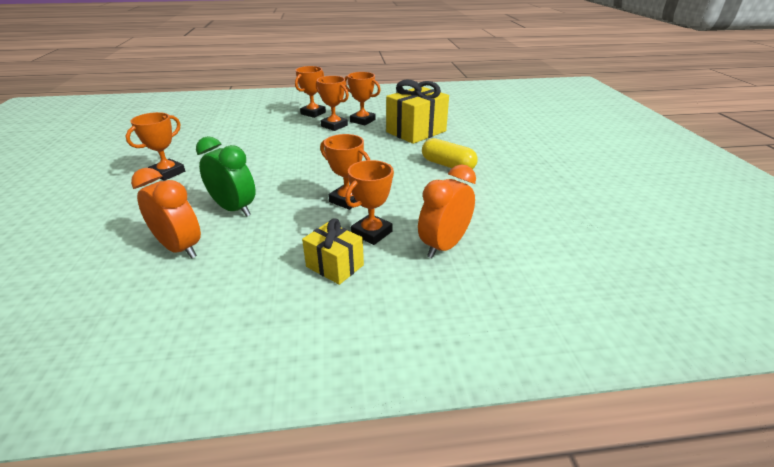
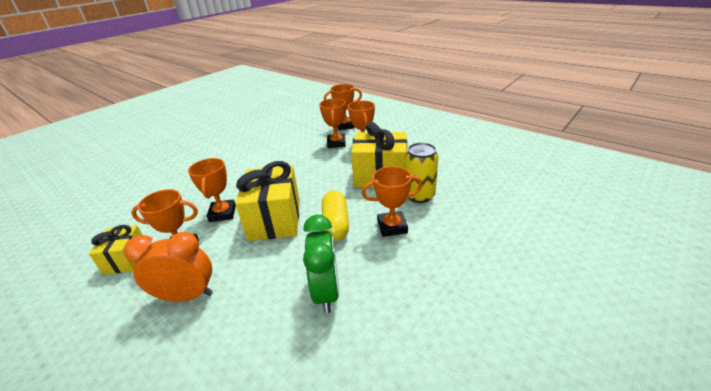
camera: 50 degrees right, 0 degrees up
(168, 173) = (200, 141): orange trophy -> orange trophy (392, 227)
(180, 248) = (116, 196): orange clock -> none
(234, 209) = (174, 184): green clock -> green clock (326, 292)
(400, 182) = (275, 219): none -> yellow gift
(463, 132) = (419, 196): none -> yellow can

